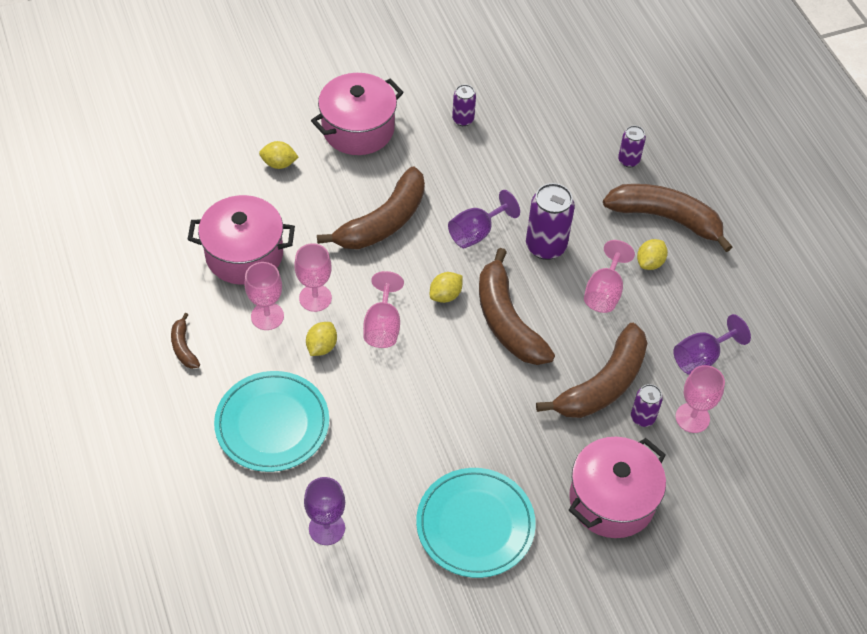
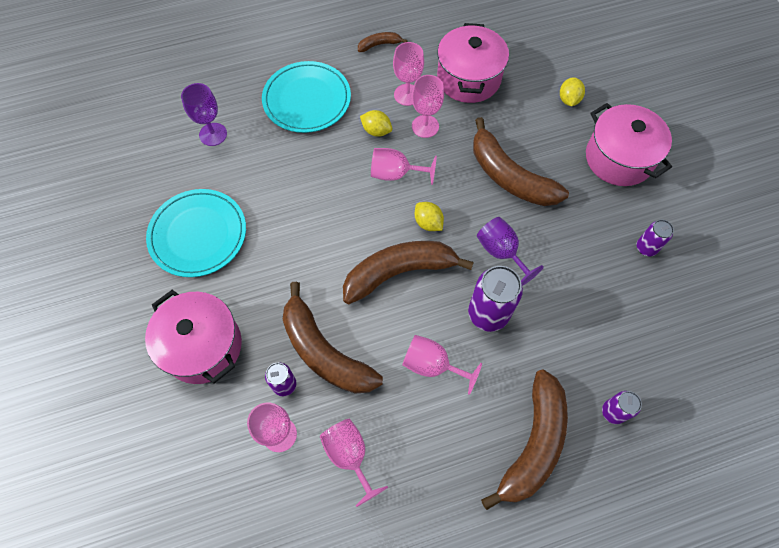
camera: 95 degrees right, 10 degrees up
(650, 262) = (471, 417): yellow lemon -> none
(701, 357) = (349, 455): purple goblet -> pink goblet

